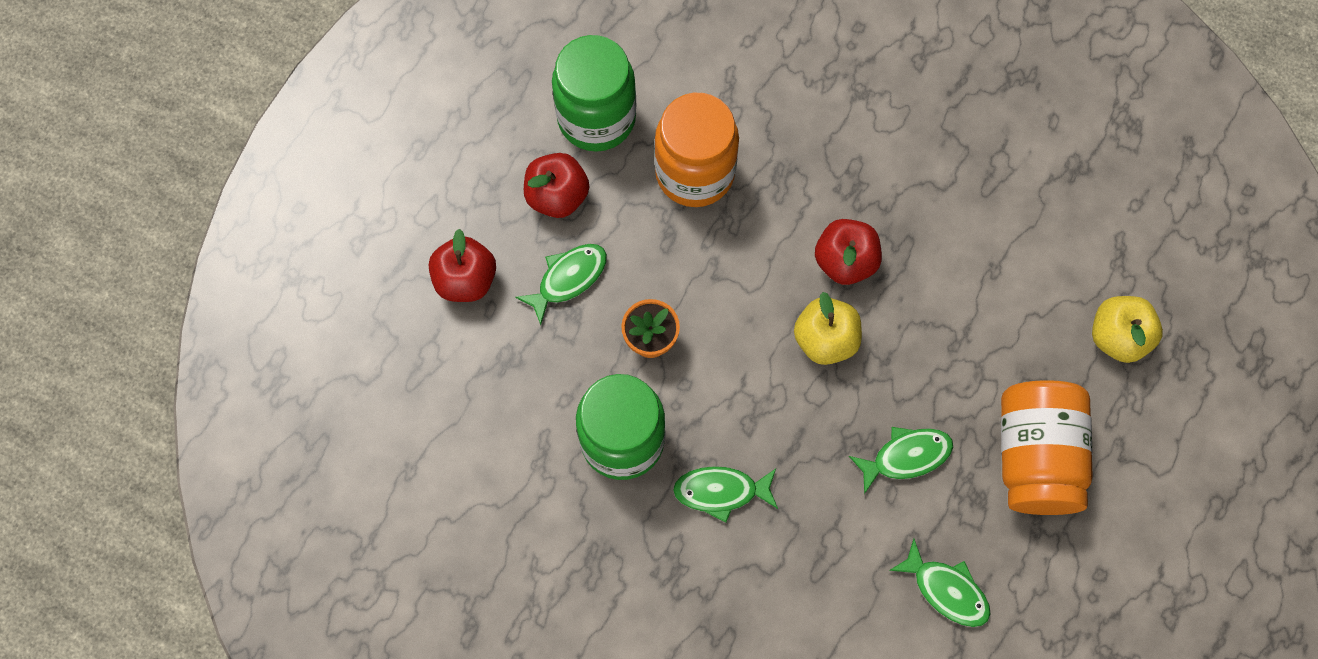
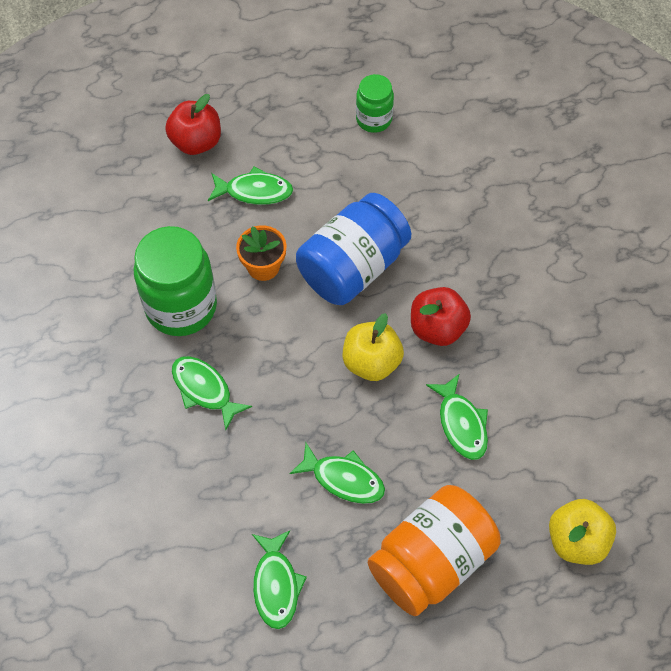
camera: 45 degrees right, 10 degrees down
(557, 196) = (301, 142): red apple -> none
(596, 118) = (374, 119): green jar -> green jar, size x0.55
(695, 173) = (399, 198): orange jar -> none
(723, 271) = (352, 267): none -> blue jar
(945, 324) = (461, 424): none -> green fish

